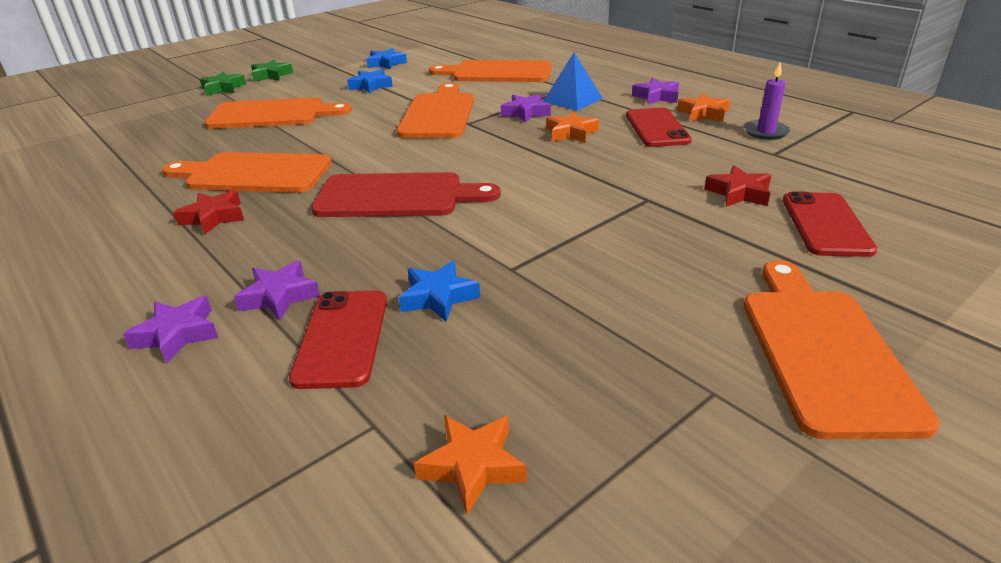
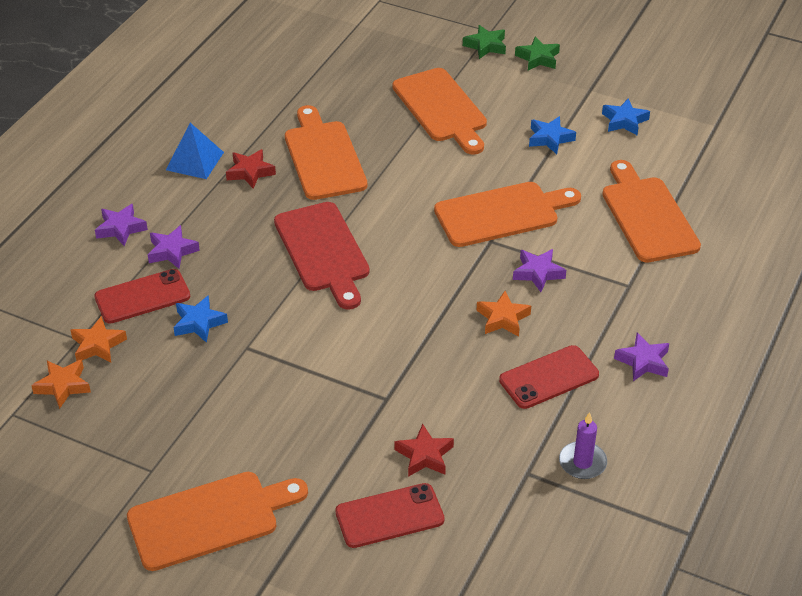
camera: 65 degrees right, 10 degrees up
(572, 100) = (595, 297): blue pyramid -> blue pyramid (195, 161)
(703, 113) = (611, 407): orange star -> orange star (98, 345)

